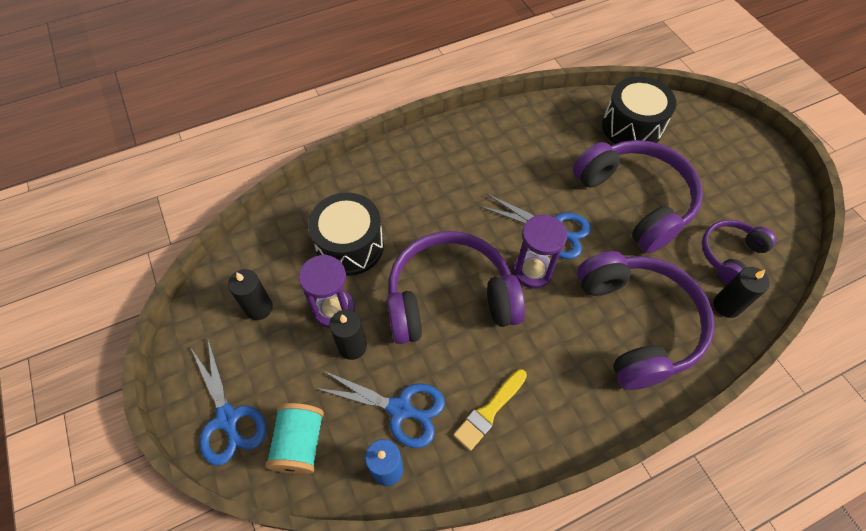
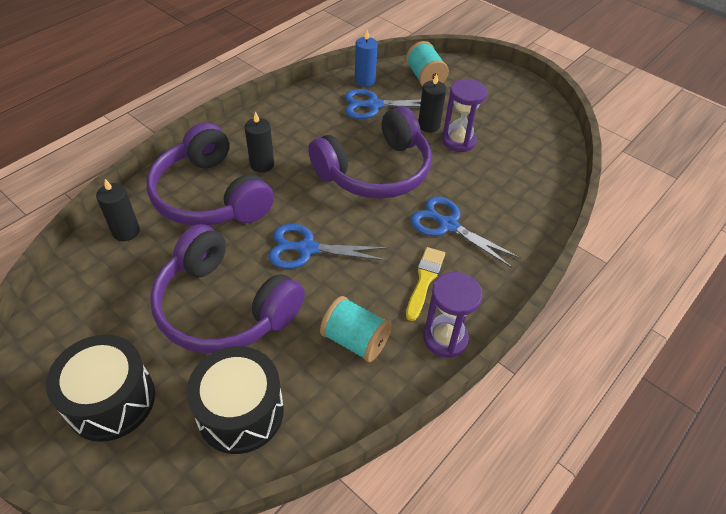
camera: 155 degrees right, 10 degrees down
(227, 418) = (477, 77): blue scissors -> blue scissors (448, 225)
(259, 308) = (513, 128): black candle -> black candle (262, 164)
(350, 246) = (482, 183): black drum -> black drum (111, 400)
(489, 411) = (313, 118): yellow brush -> yellow brush (424, 280)
(532, 271) = (313, 209): purple hourglass -> purple hourglass (445, 338)
(538, 146) = (355, 340): none -> turquoise spool
(729, 254) = (117, 279): purple headphones -> none

